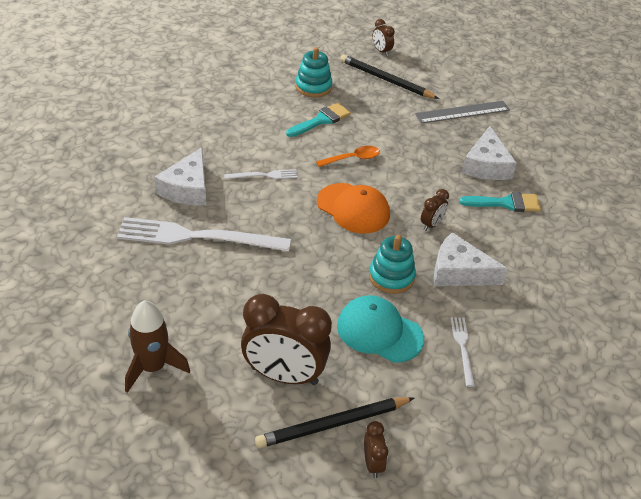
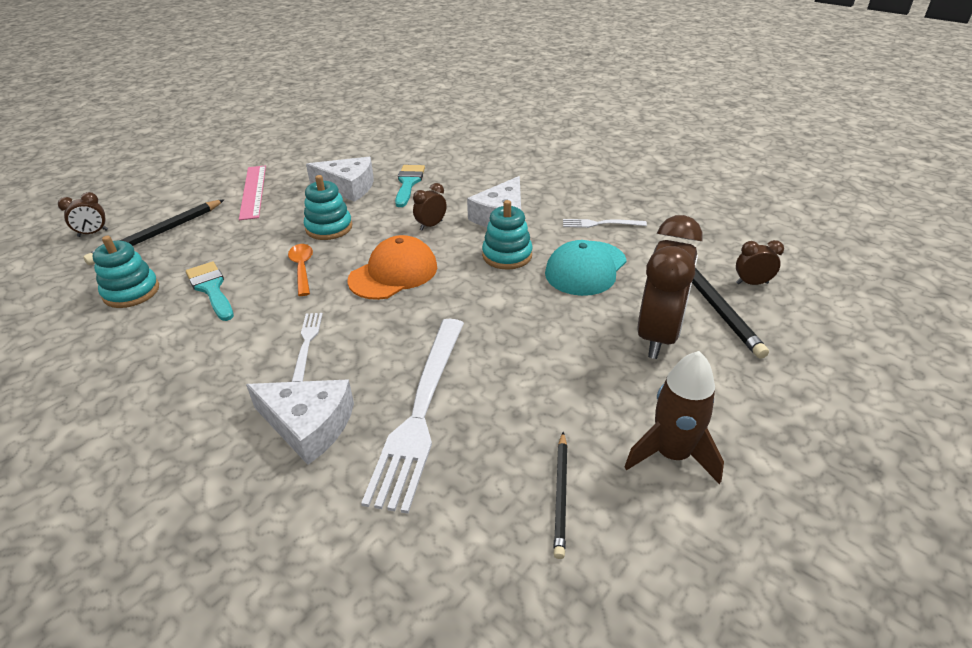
camera: 80 degrees left, 5 degrees down
(124, 306) = (560, 494): none -> black pencil
(414, 164) = (329, 228): none -> turquoise stacking toy
(431, 224) = (431, 225): brown clock -> brown clock turned 90 degrees counterclockwise
(462, 112) = (253, 191): grey ruler -> pink ruler

